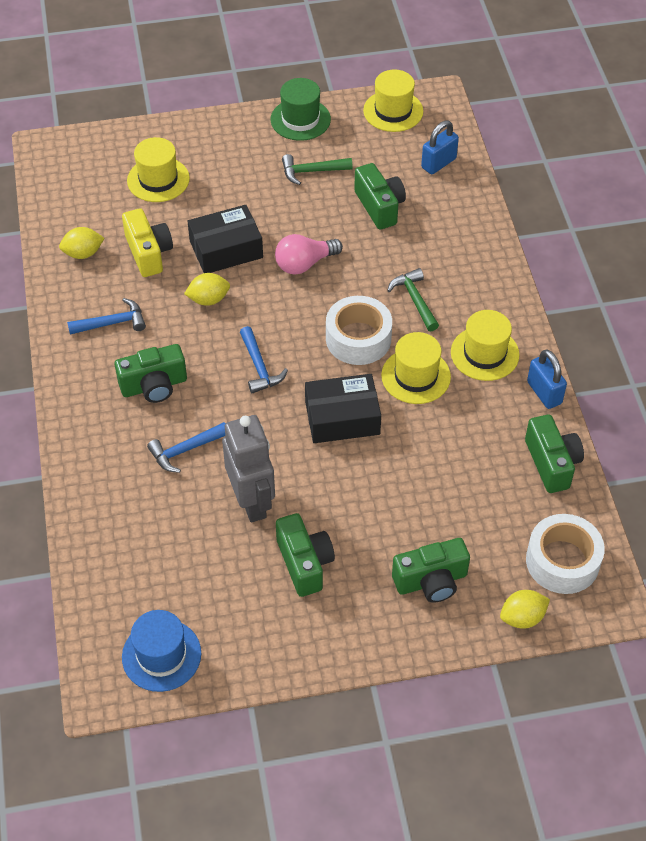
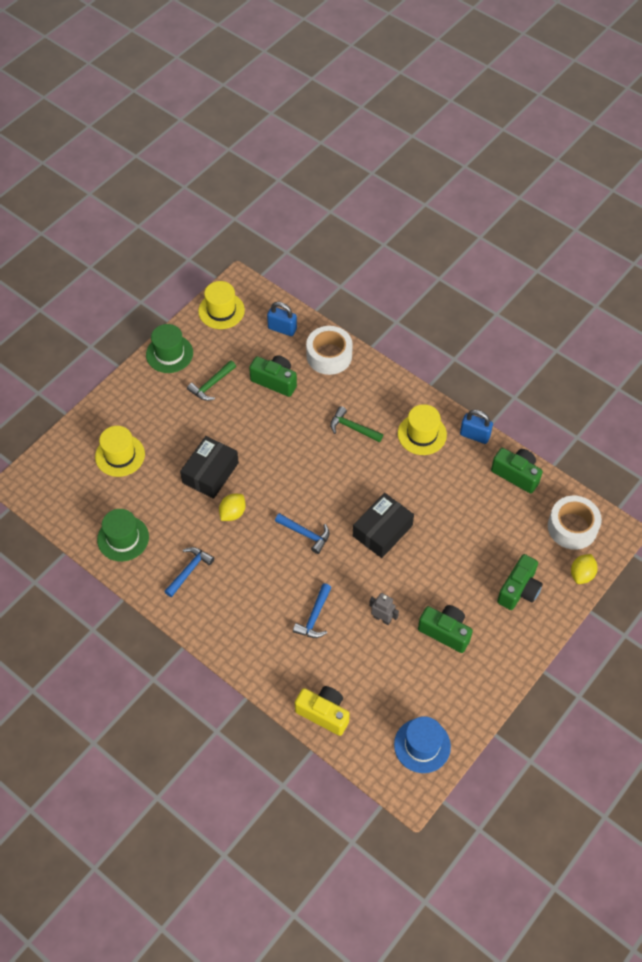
camera: 40 degrees left, 5 degrees up
(83, 253) = (123, 538): yellow lemon -> green hat
(148, 253) = (164, 509): yellow camera -> yellow camera (324, 713)
(154, 386) = (256, 591): green camera -> none
(252, 501) = (382, 618): grey robot -> grey robot, size x0.51
(304, 264) = (267, 449): pink light bulb -> none
(358, 339) = (344, 475): white tape -> white tape (329, 356)
(416, 376) = (398, 475): yellow hat -> none
(438, 163) = (282, 329): blue padlock -> blue padlock turned 75 degrees counterclockwise

